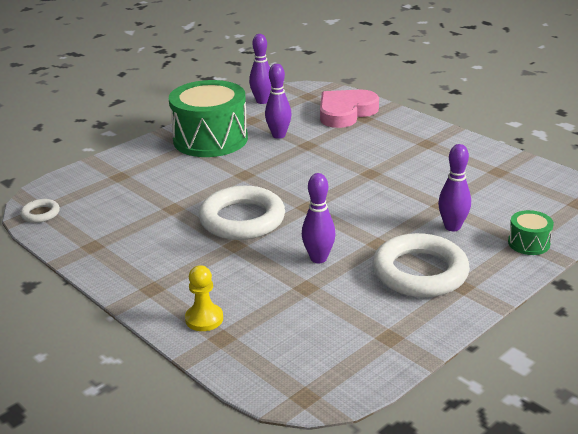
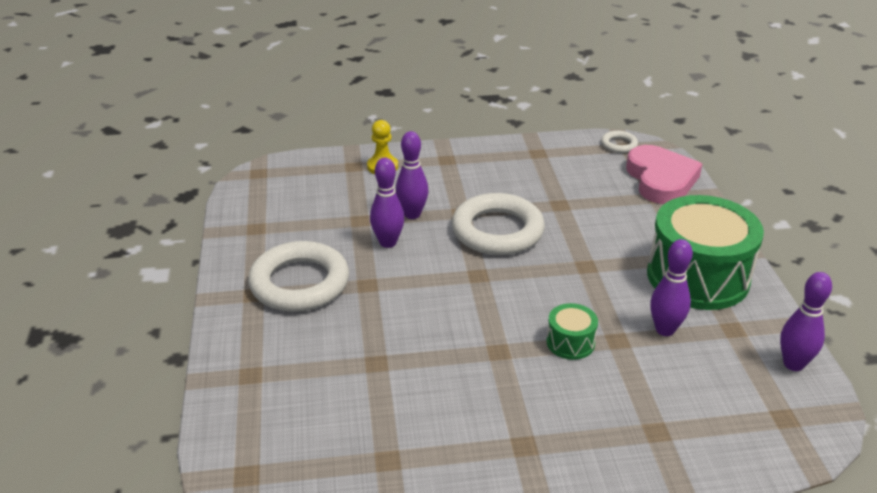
camera: 125 degrees right, 5 degrees up
(345, 112) = (691, 423): pink heart -> pink heart (661, 179)
(452, 227) = (333, 344): purple bowling pin -> purple bowling pin (412, 214)
(528, 243) = (244, 376): green drum -> green drum (570, 342)

